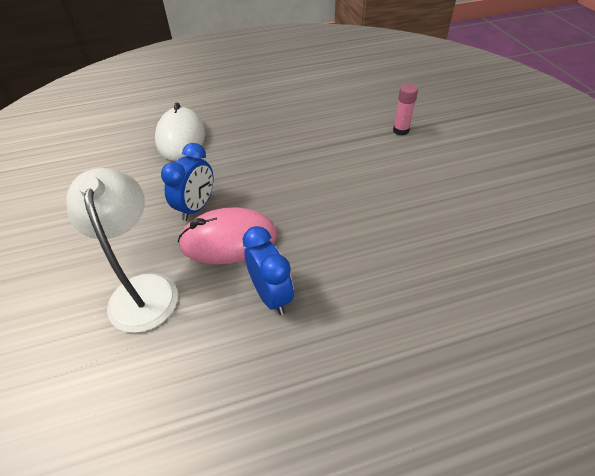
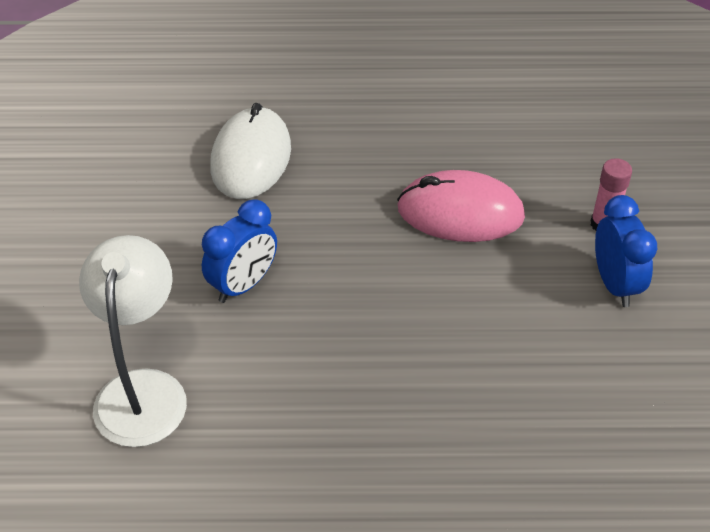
camera: 15 degrees right, 0 degrees up
(229, 240) = (274, 348): pink mouse -> pink mouse (460, 213)
(271, 295) = (307, 443): blue clock -> blue clock (615, 284)

